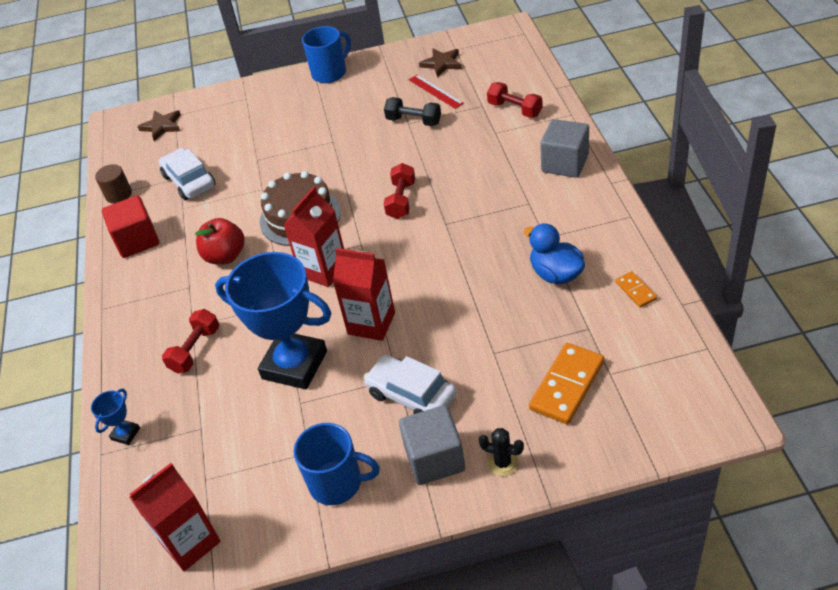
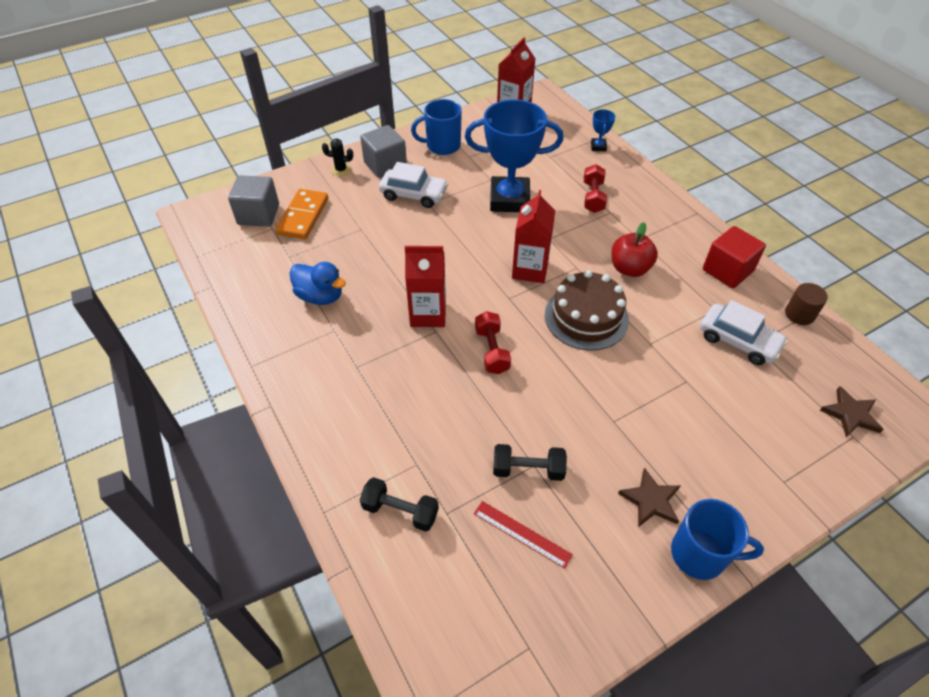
camera: 155 degrees right, 5 degrees up
(330, 73) = (700, 554): blue mug -> blue mug turned 105 degrees counterclockwise
(371, 323) = (465, 234): red carton -> red carton (428, 314)
(442, 64) = (537, 603): brown star -> brown star (650, 500)
(515, 109) = (400, 511): red dumbbell -> black dumbbell
(565, 163) = (324, 425): grey cube -> grey cube (258, 215)
(635, 291) = (250, 291): orange domino -> none

